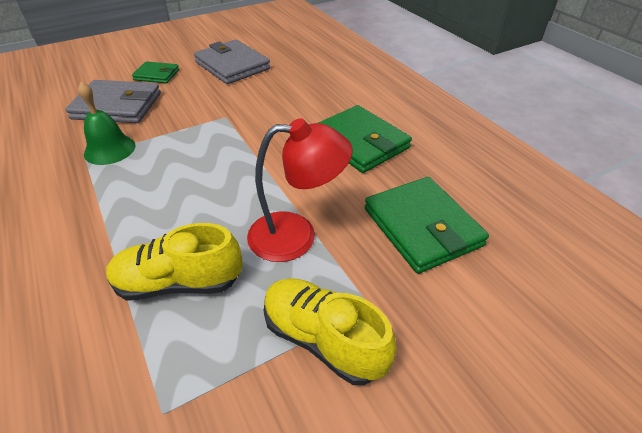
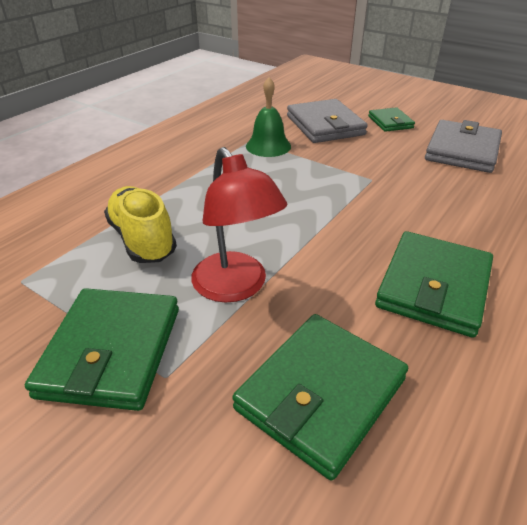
camera: 65 degrees right, 5 degrees down
(323, 339) = (111, 351): yellow shoe -> green wallet

